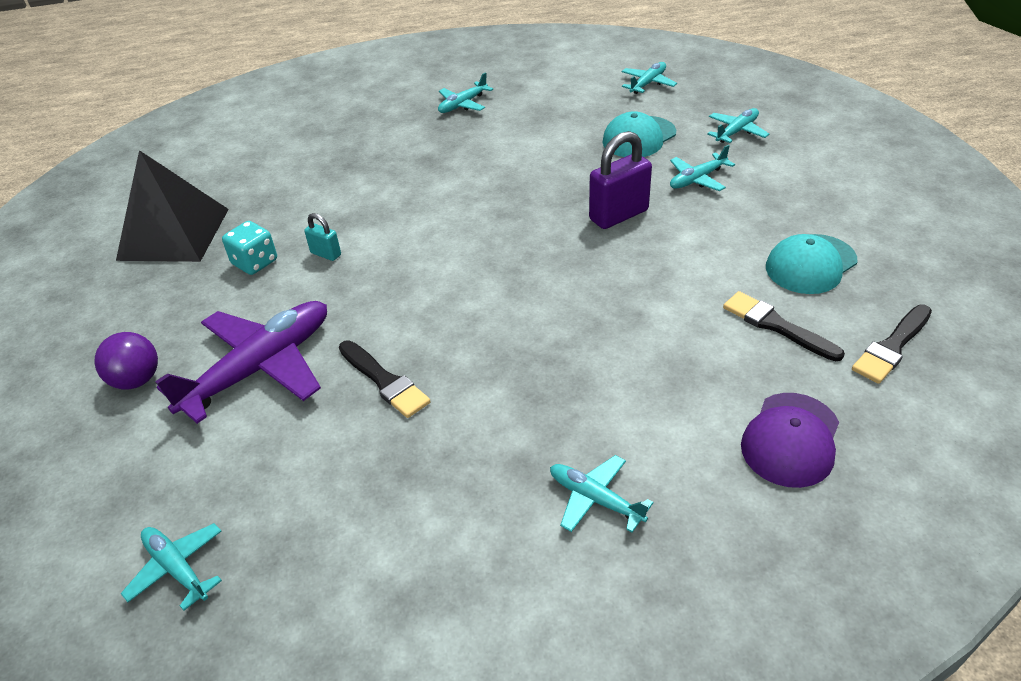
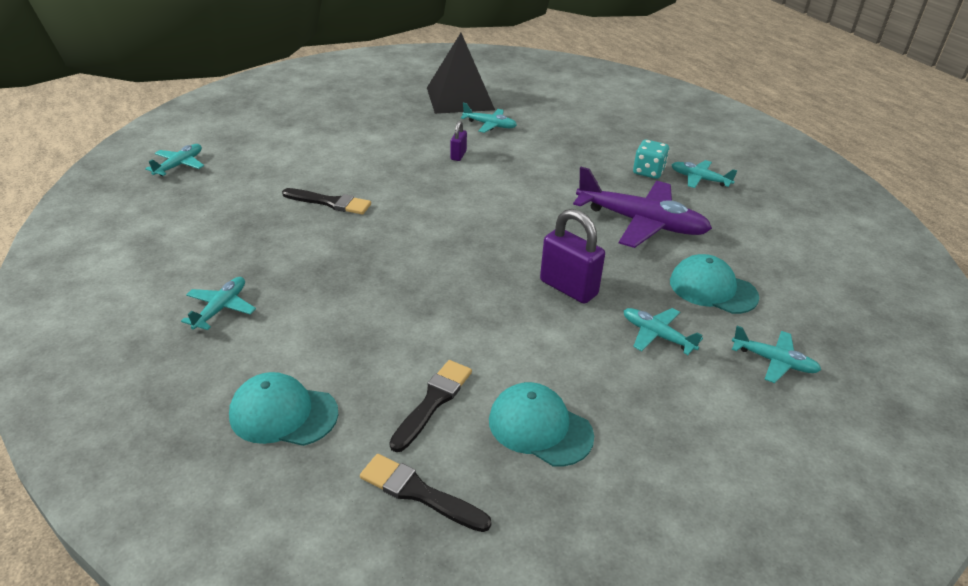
camera: 70 degrees right, 5 degrees down
(137, 380) = (320, 120): purple ball -> none
(255, 262) = (440, 132): turquoise dice -> turquoise dice (648, 172)
(260, 368) = (336, 155): purple plane -> purple plane (641, 222)
(326, 254) = (458, 155): turquoise padlock -> purple padlock
(384, 381) = (330, 202): black brush -> black brush turned 105 degrees counterclockwise
(647, 83) = (829, 286): turquoise plane -> turquoise plane (489, 125)
(791, 439) = (283, 414): purple cap -> turquoise cap

